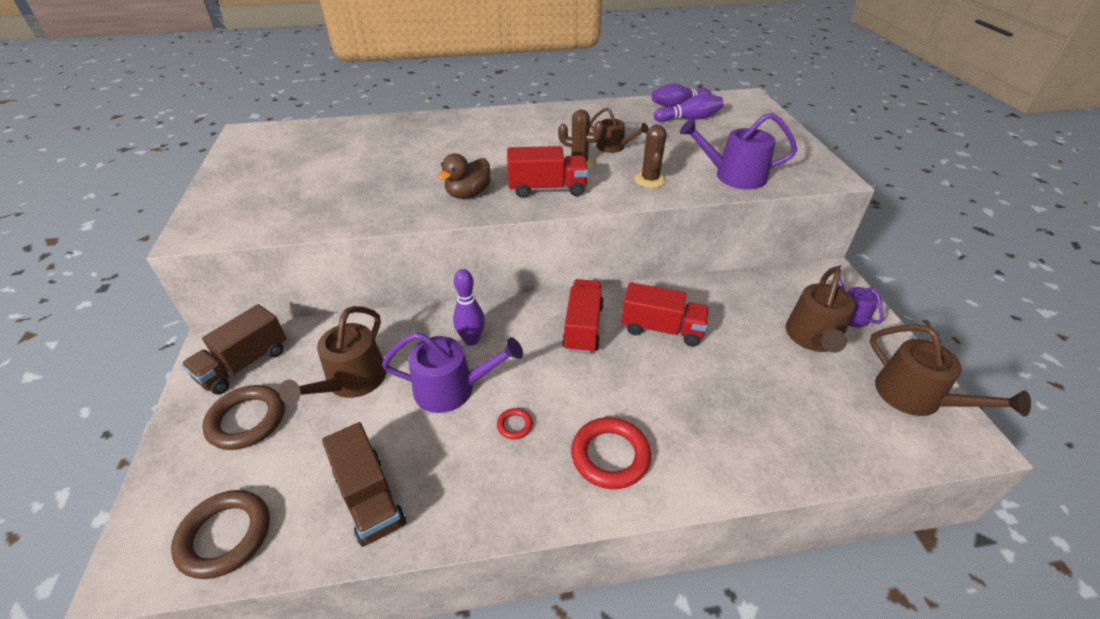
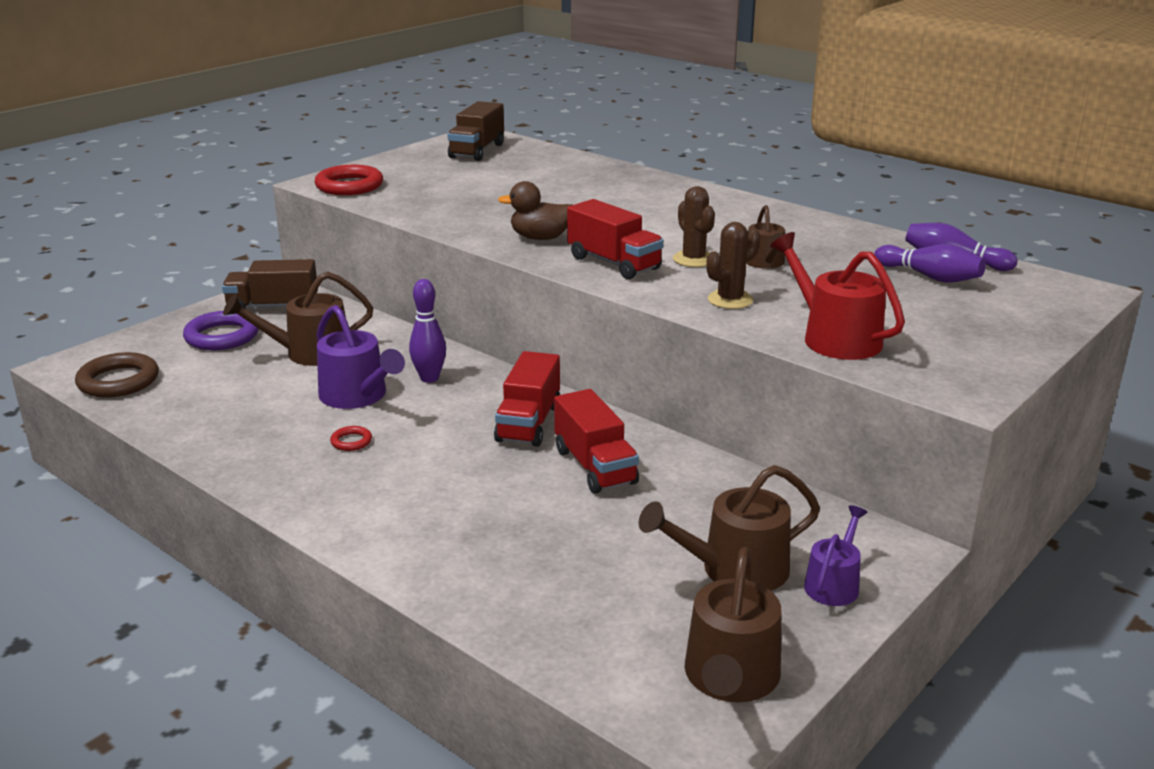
camera: 50 degrees right, 15 degrees down
(247, 420) = (222, 336): brown ring -> purple ring
(369, 498) = (204, 415): brown truck -> brown truck (477, 151)
(583, 328) = (529, 423): red truck -> red truck turned 135 degrees clockwise
(610, 456) = (373, 501): red ring -> red ring (349, 186)
(734, 176) = (834, 338): purple watering can -> red watering can

